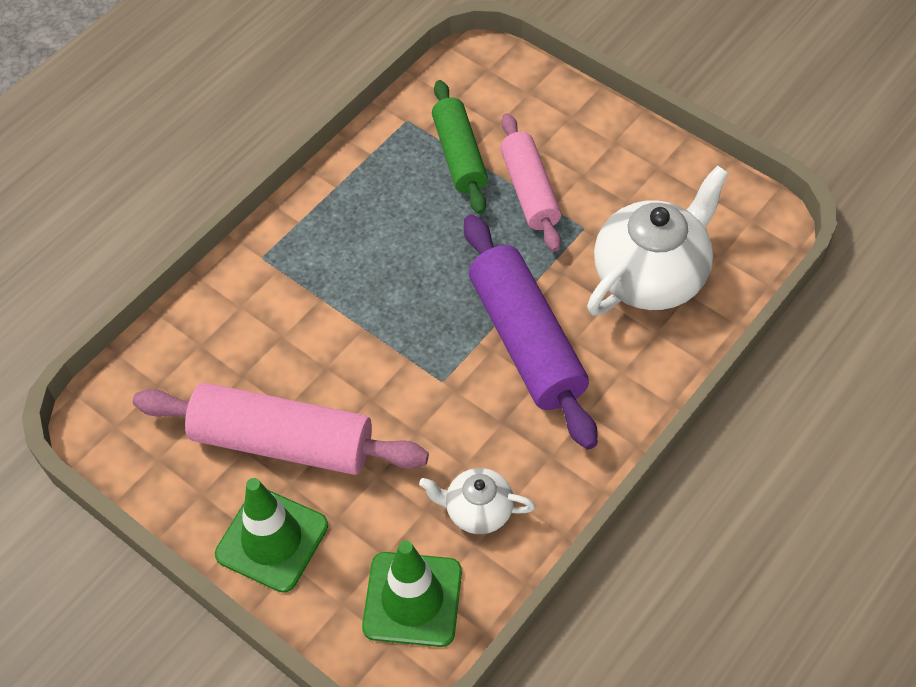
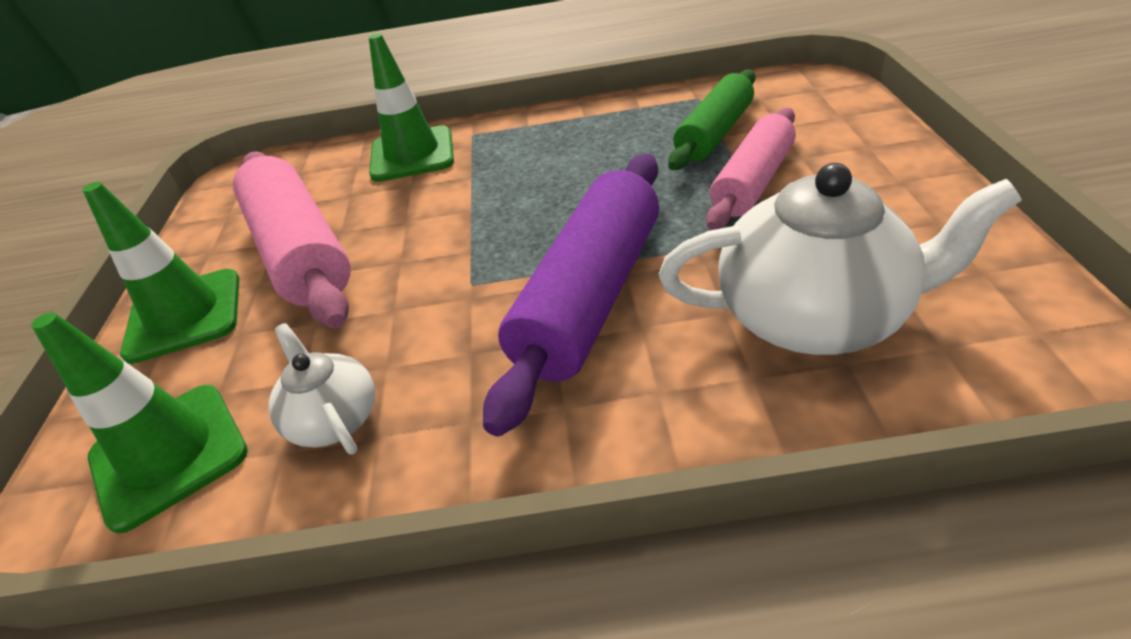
camera: 50 degrees right, 15 degrees down
(238, 307) = (412, 154): none -> green traffic cone

